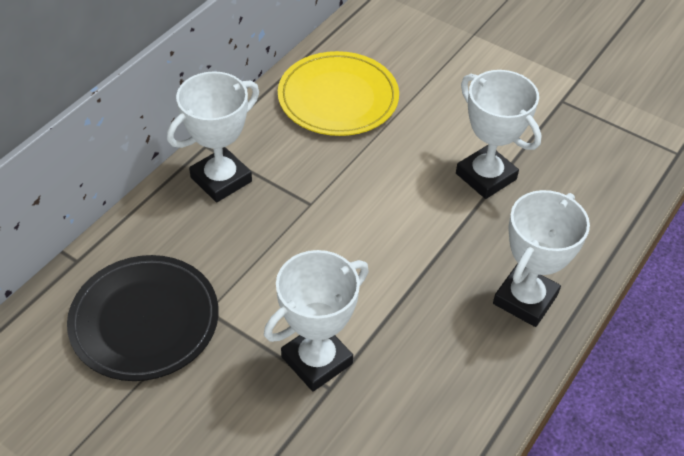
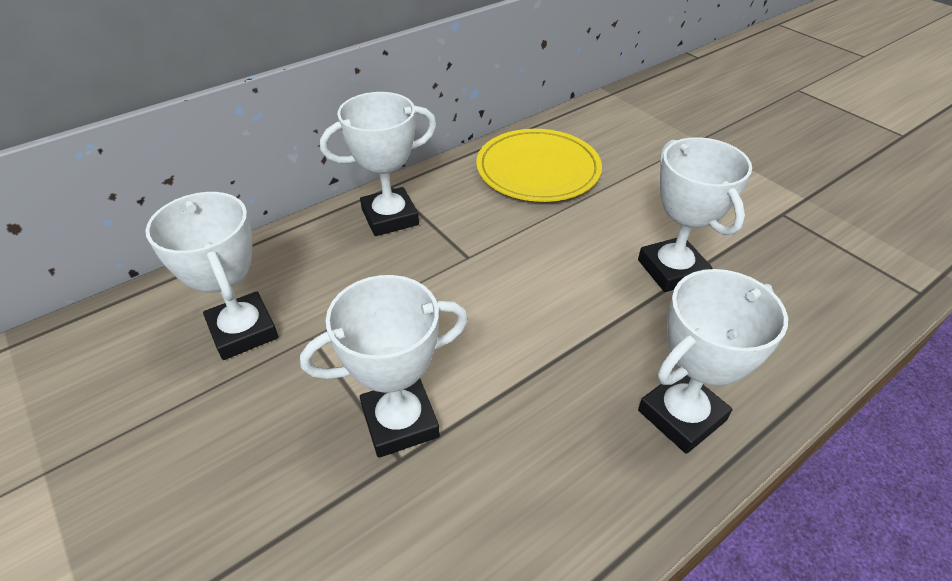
camera: 20 degrees right, 5 degrees down
(144, 320) = (243, 331): black plate -> white trophy

